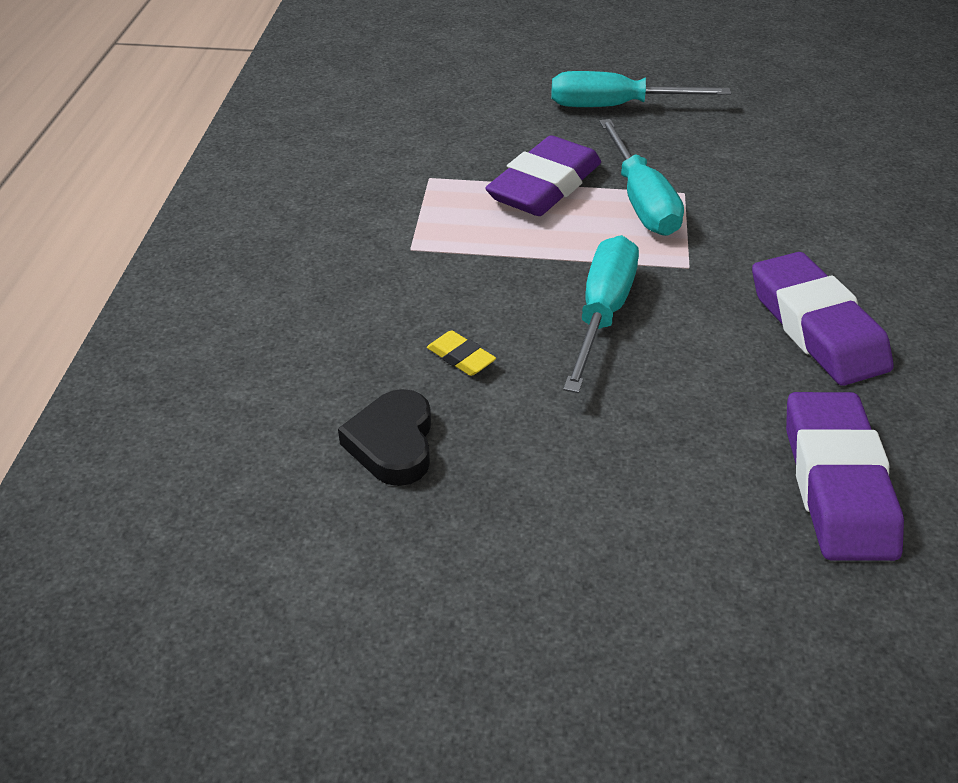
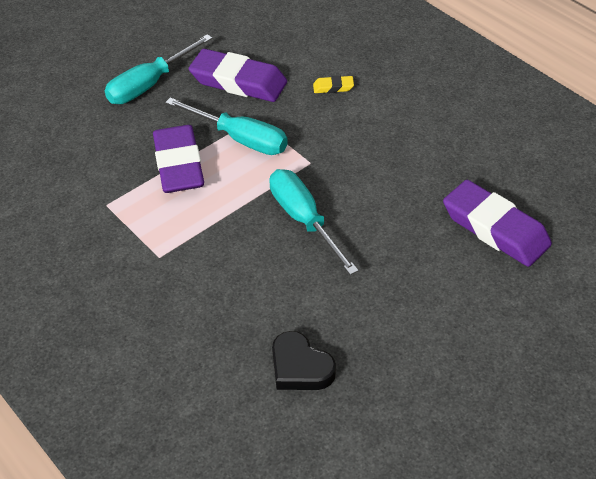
camera: 45 degrees left, 5 degrees up
(461, 358) = (270, 297): yellow eraser -> yellow eraser (333, 87)
(816, 327) = (402, 155): purple eraser -> purple eraser (238, 81)

